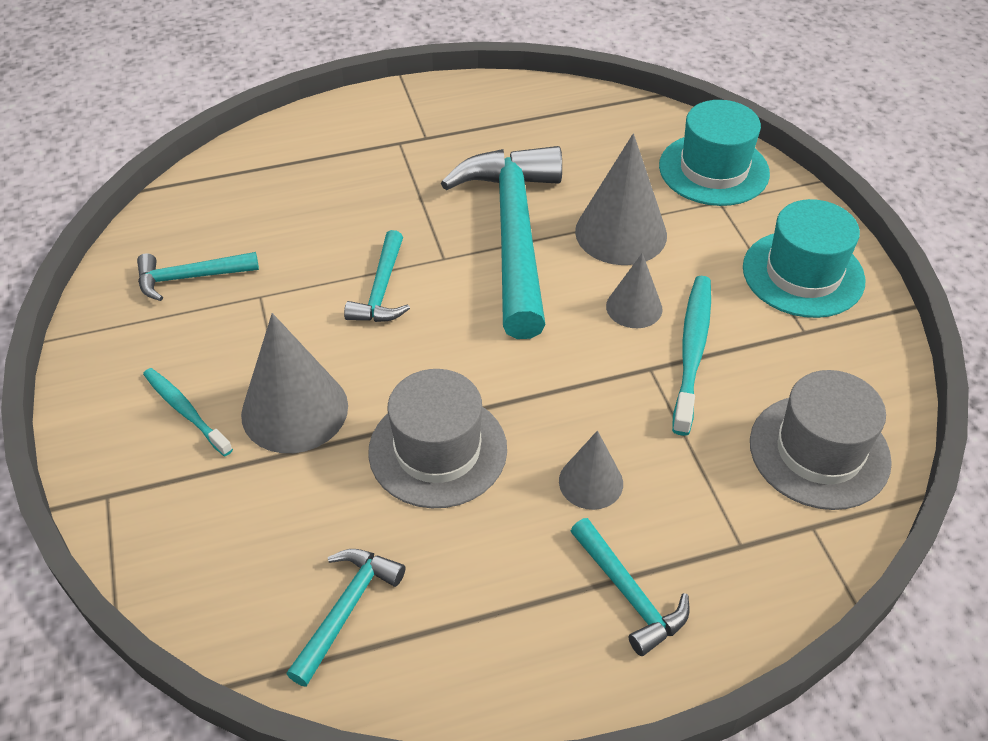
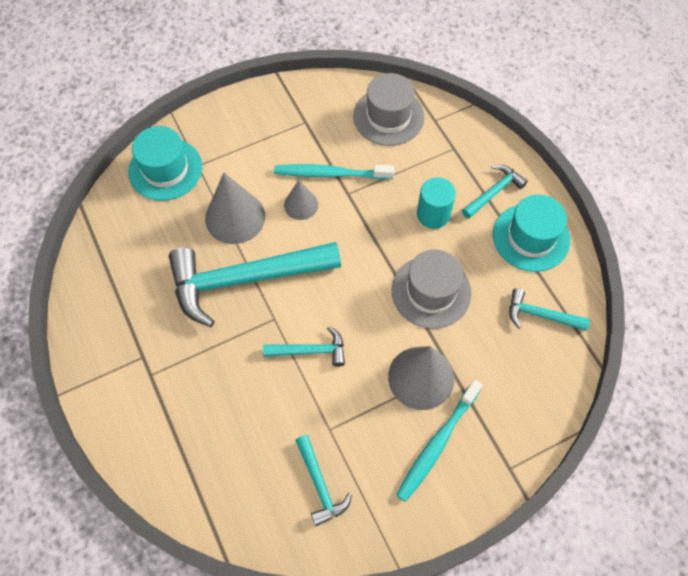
camera: 100 degrees left, 15 degrees up
(185, 411) = (437, 444): turquoise toothbrush -> turquoise toothbrush, size x1.52
(591, 482) = (433, 214): grey cone -> turquoise cylinder
(803, 274) = (258, 122): turquoise hat -> turquoise hat (531, 237)

